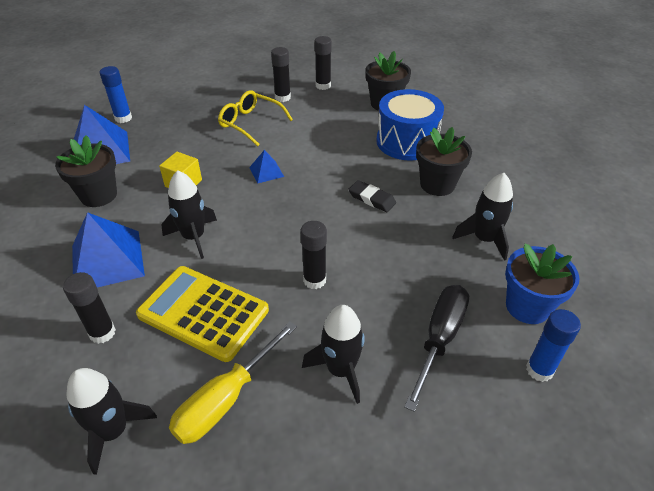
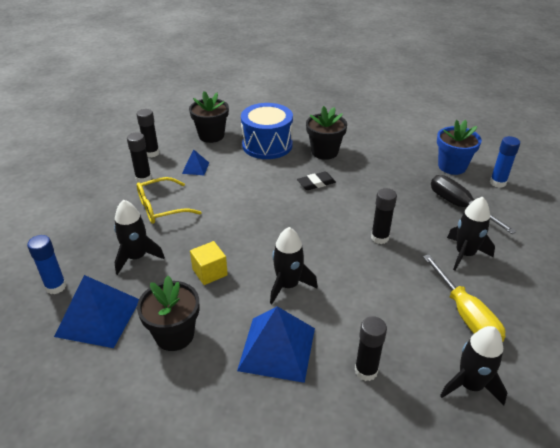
camera: 60 degrees left, 5 degrees down
(203, 312) = (378, 304): yellow calculator -> none
(266, 172) = (239, 220): blue pyramid -> blue pyramid (195, 168)
(484, 239) = (389, 157): black rocket -> black rocket (137, 257)

